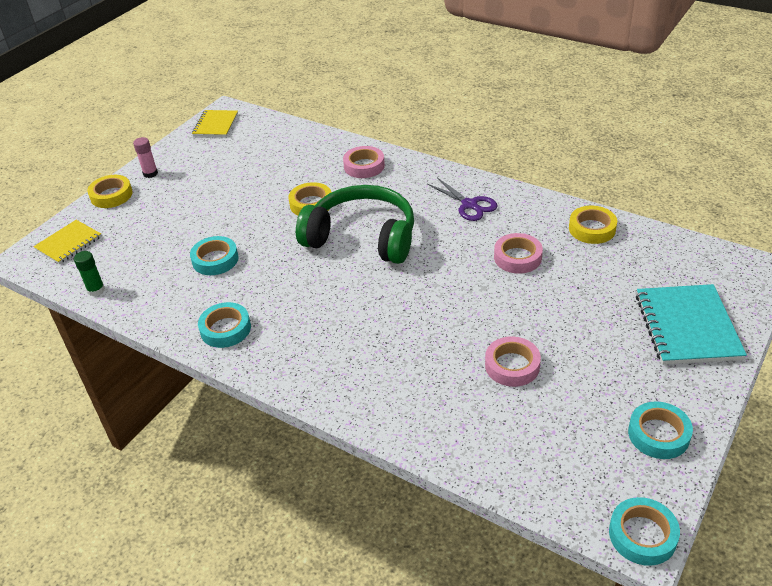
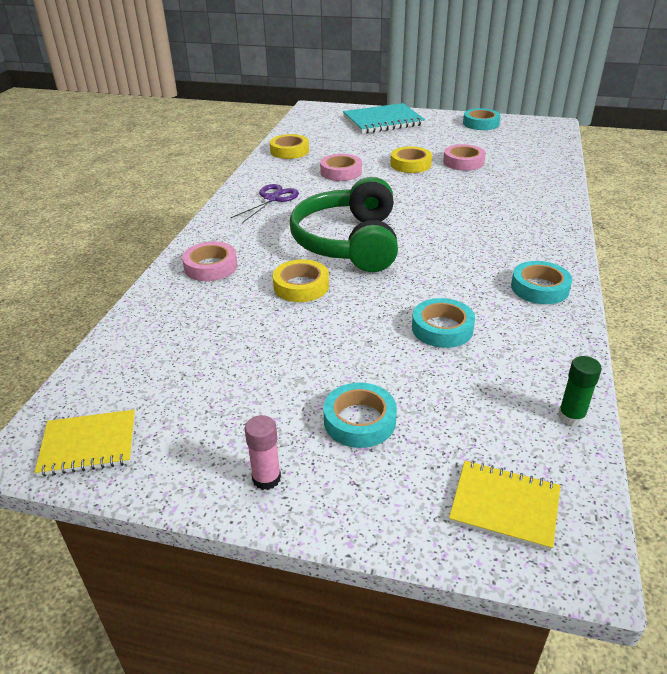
camera: 110 degrees left, 5 degrees down
(111, 195) = (349, 509): yellow tape -> yellow tape (410, 164)
(642, 535) = (553, 123): turquoise tape -> turquoise tape (359, 420)

